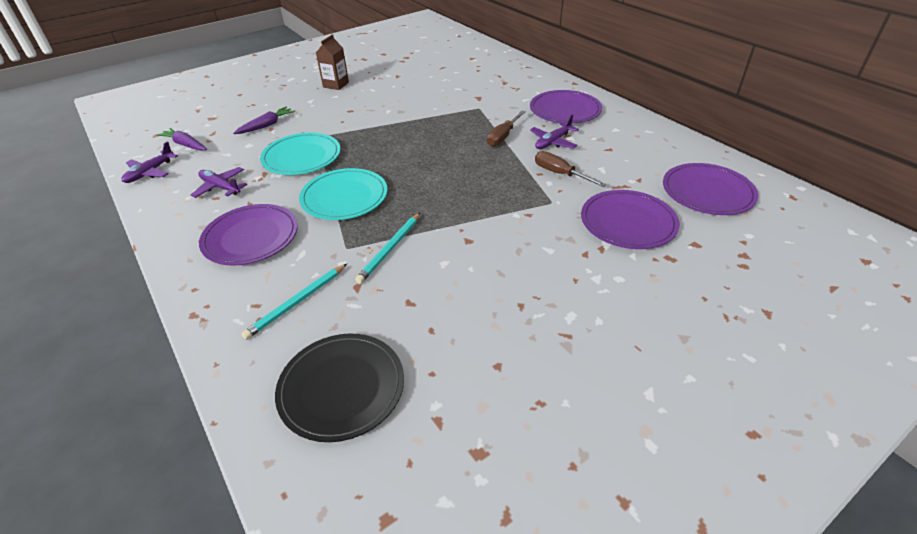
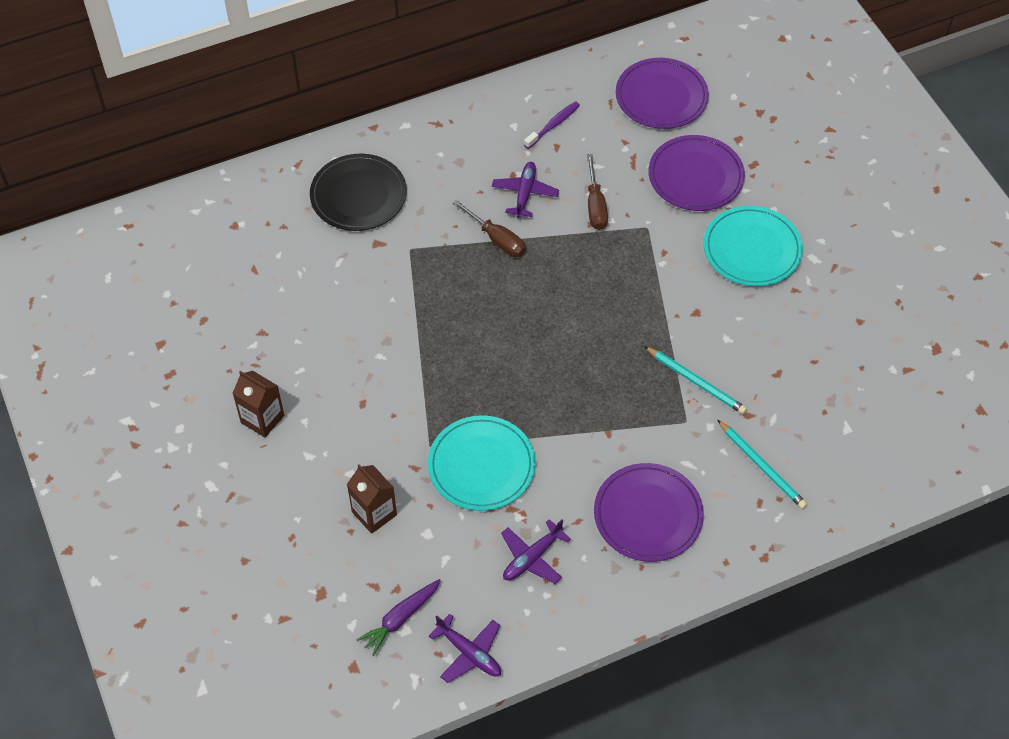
camera: 80 degrees left, 15 degrees up
(266, 125) = (374, 513): purple carrot -> brown carton
(341, 388) = (869, 432): black plate -> black plate (358, 195)
(344, 197) = (590, 419): turquoise plate -> turquoise plate (752, 249)
(553, 142) = (525, 193): purple plane -> purple plane turned 135 degrees counterclockwise
(560, 174) = (595, 205): brown screwdriver -> brown screwdriver turned 60 degrees counterclockwise
(565, 110) = (448, 159): purple plate -> none
(629, 145) = (553, 125): none -> purple toothbrush

